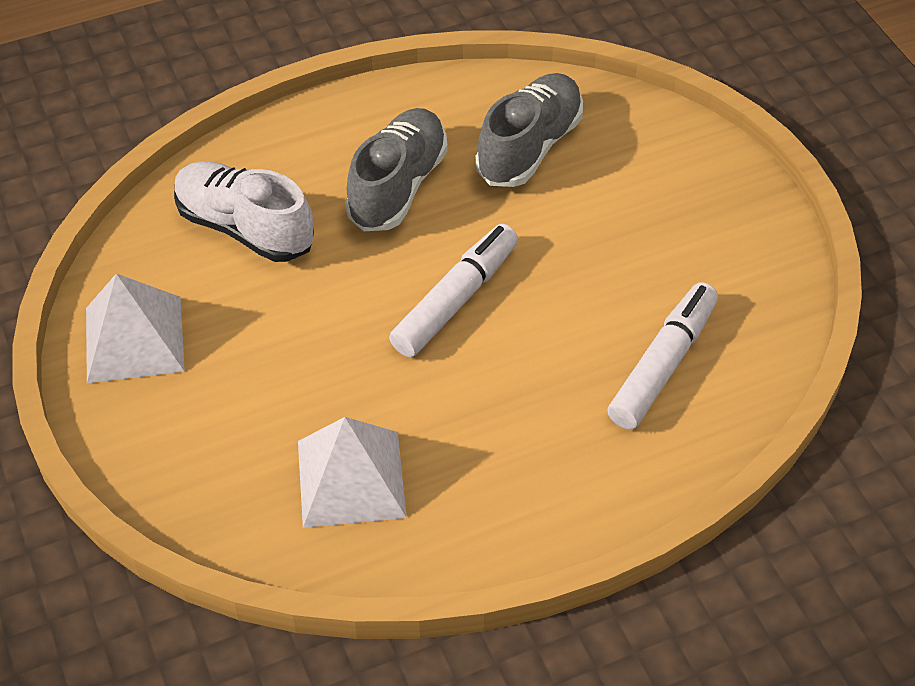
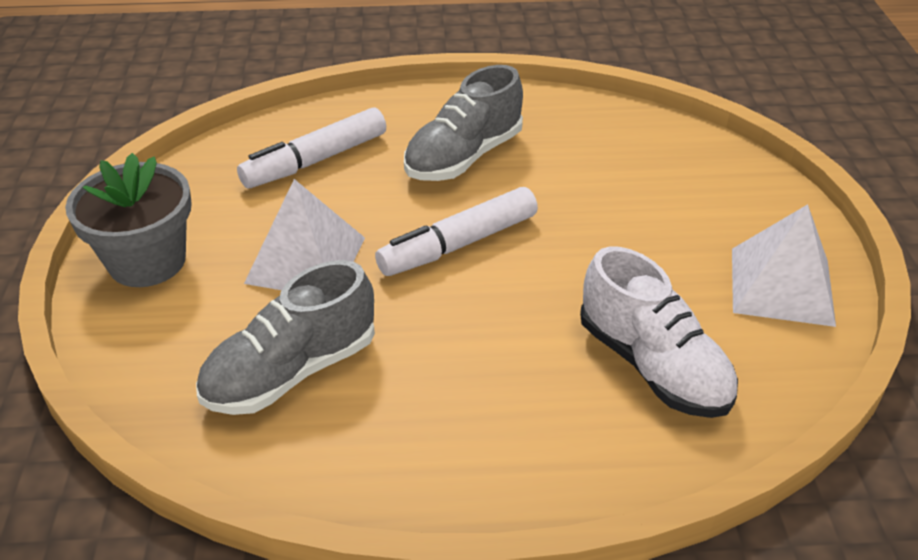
camera: 160 degrees left, 10 degrees down
(351, 479) = (600, 150): white pyramid -> white pyramid (306, 260)
(398, 186) = (464, 366): grey shoe -> grey shoe (464, 157)
(724, 203) = (147, 261): none -> grey flower pot

